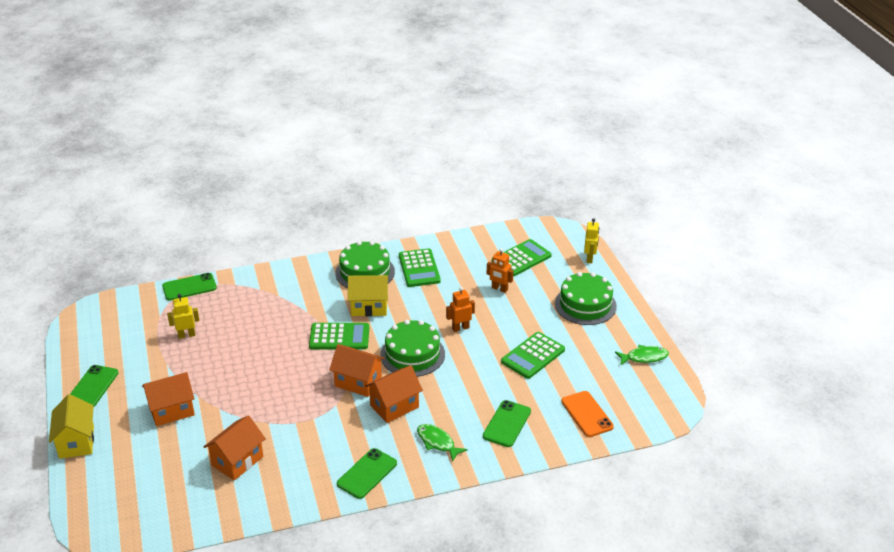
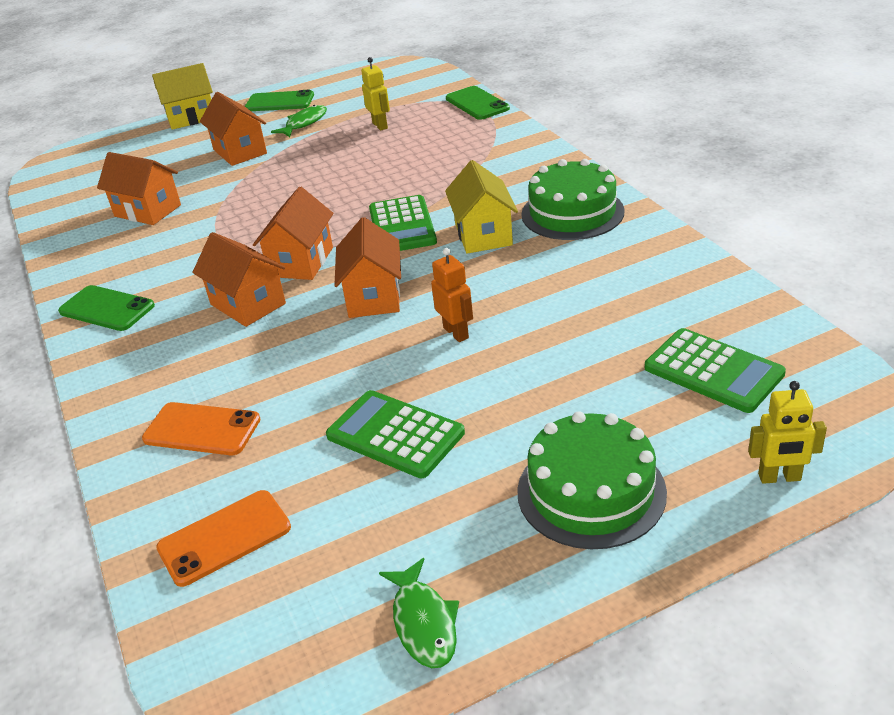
camera: 85 degrees right, 0 degrees up
(412, 354) = (373, 297): green cake -> orange house
(419, 268) = (610, 259): green calculator -> none
(437, 442) = (163, 360): green fish -> green fish (304, 123)
(499, 289) = (592, 358): orange robot -> none
(507, 424) = (202, 429): green phone -> orange phone

